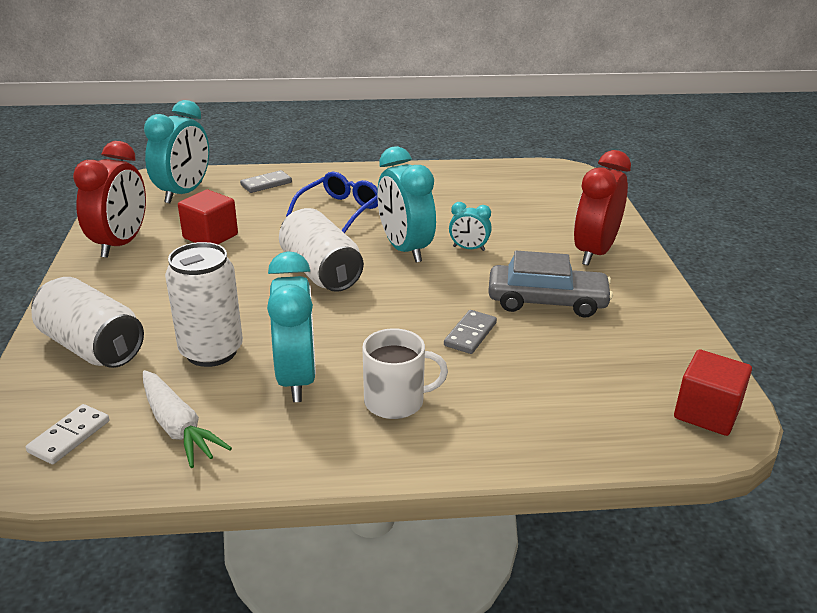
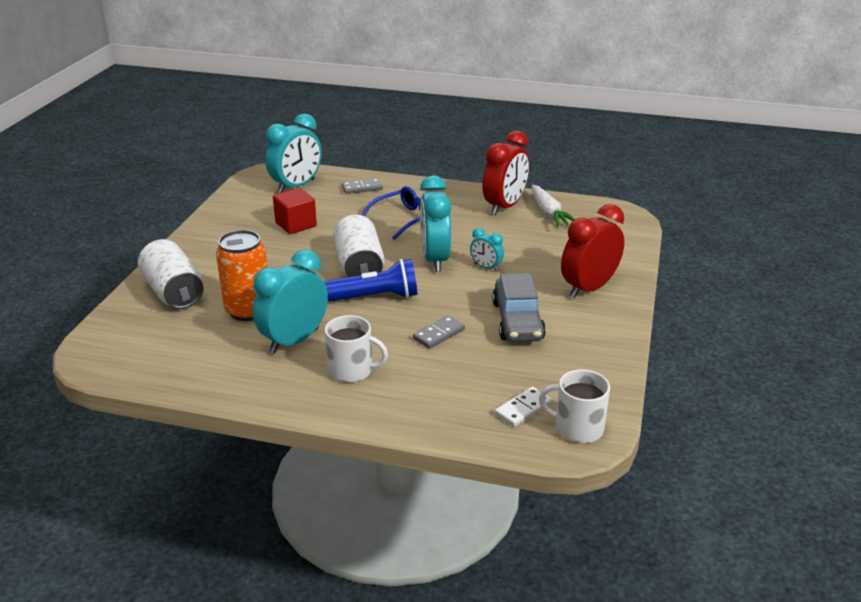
camera: 20 degrees right, 0 degrees up
(69, 436) = (131, 348): white domino -> white domino (523, 409)
(121, 244) = (230, 220): red clock -> red clock (504, 206)
(178, 427) = (199, 356): white carrot -> white carrot (549, 213)
(211, 351) = (248, 310): white can -> orange can
(297, 378) = (294, 341): turquoise clock -> turquoise clock turned 150 degrees counterclockwise
(365, 304) = (375, 297): none -> blue flashlight
(547, 302) = (517, 321): grey car -> grey car turned 60 degrees clockwise
(706, 413) = (577, 428): red cube -> white mug

